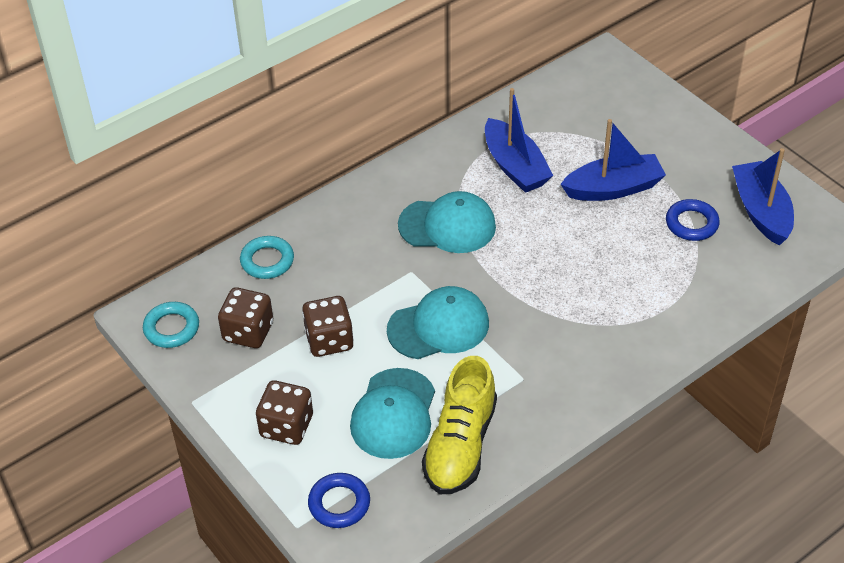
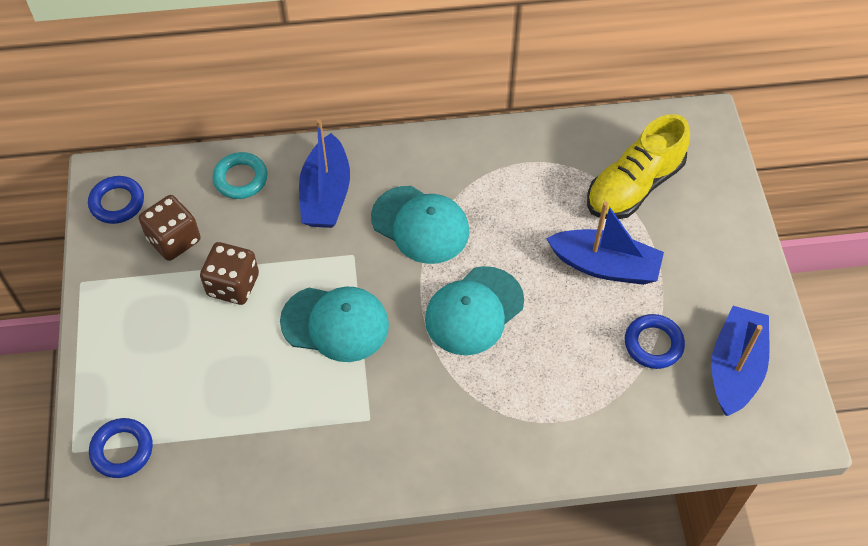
camera: 30 degrees right, 10 degrees up
(171, 328) = (117, 203): turquoise ring -> blue ring
(286, 426) = (136, 349): brown dice -> none
(393, 414) = (231, 389): turquoise cap -> turquoise cap (474, 311)
(460, 445) = (264, 454): yellow shoe -> yellow shoe (634, 186)
(515, 167) = (528, 195): blue boat -> blue boat (326, 194)

